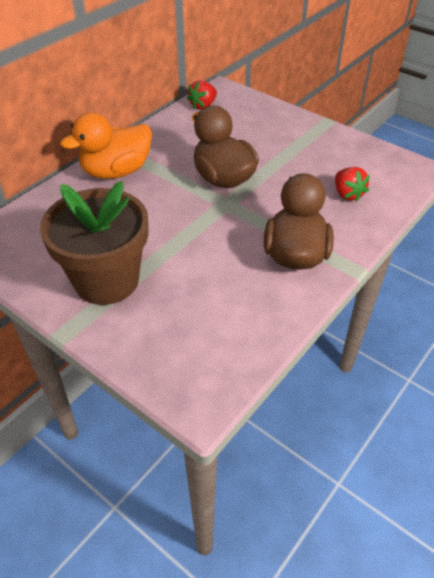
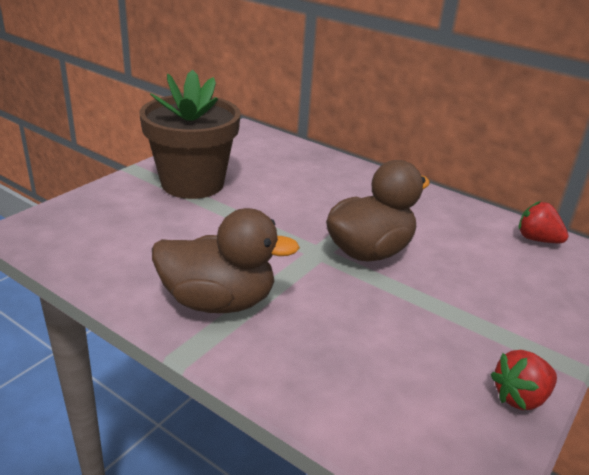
camera: 85 degrees right, 15 degrees down
(116, 171) = (363, 183): orange duck -> none
(347, 194) = (359, 368): red strawberry -> red strawberry (520, 397)

